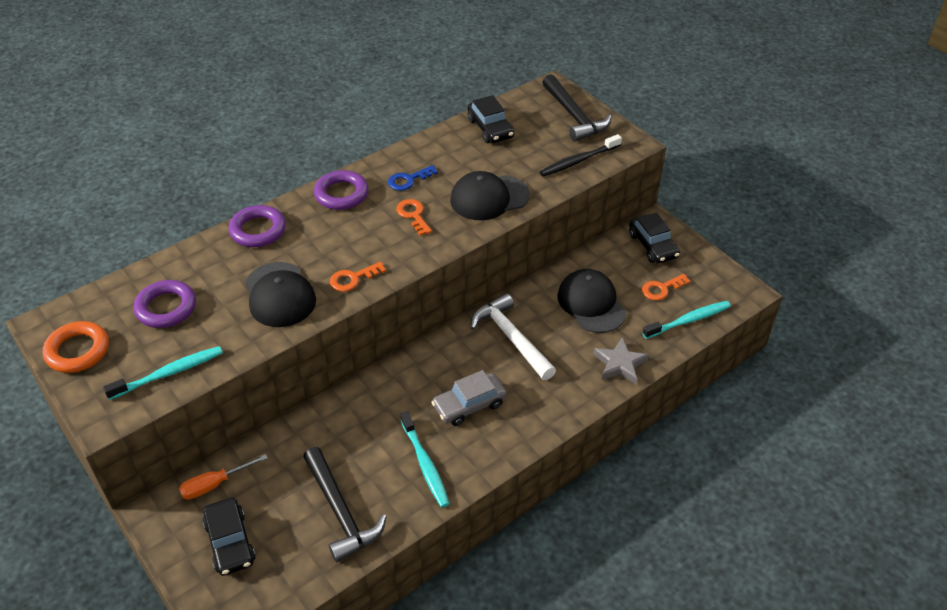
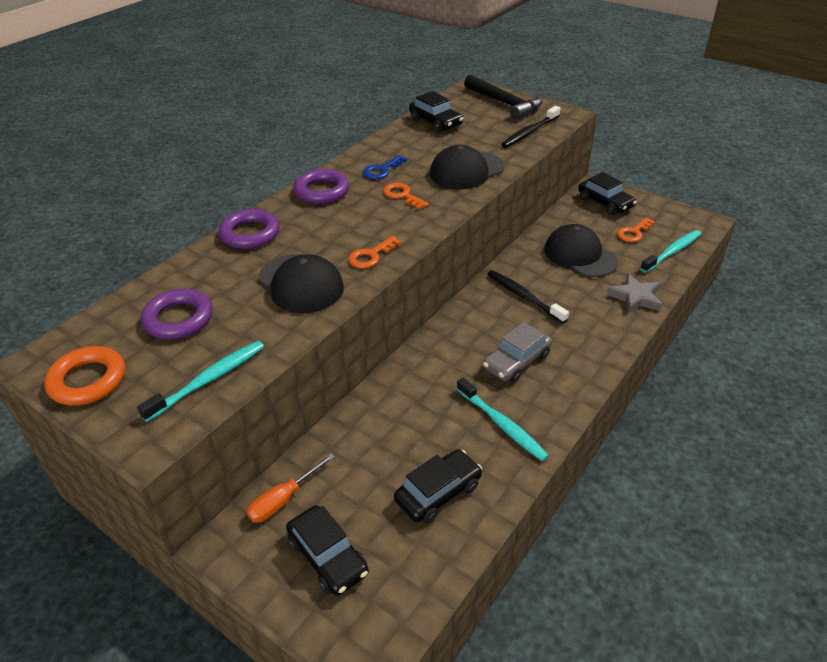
camera: 15 degrees left, 5 degrees down
(341, 512) = (438, 493): black hammer -> black car
(511, 338) = (524, 296): white hammer -> black toothbrush

